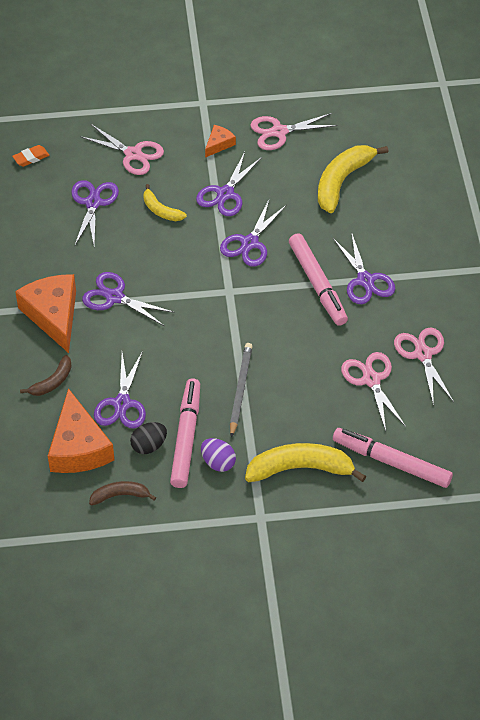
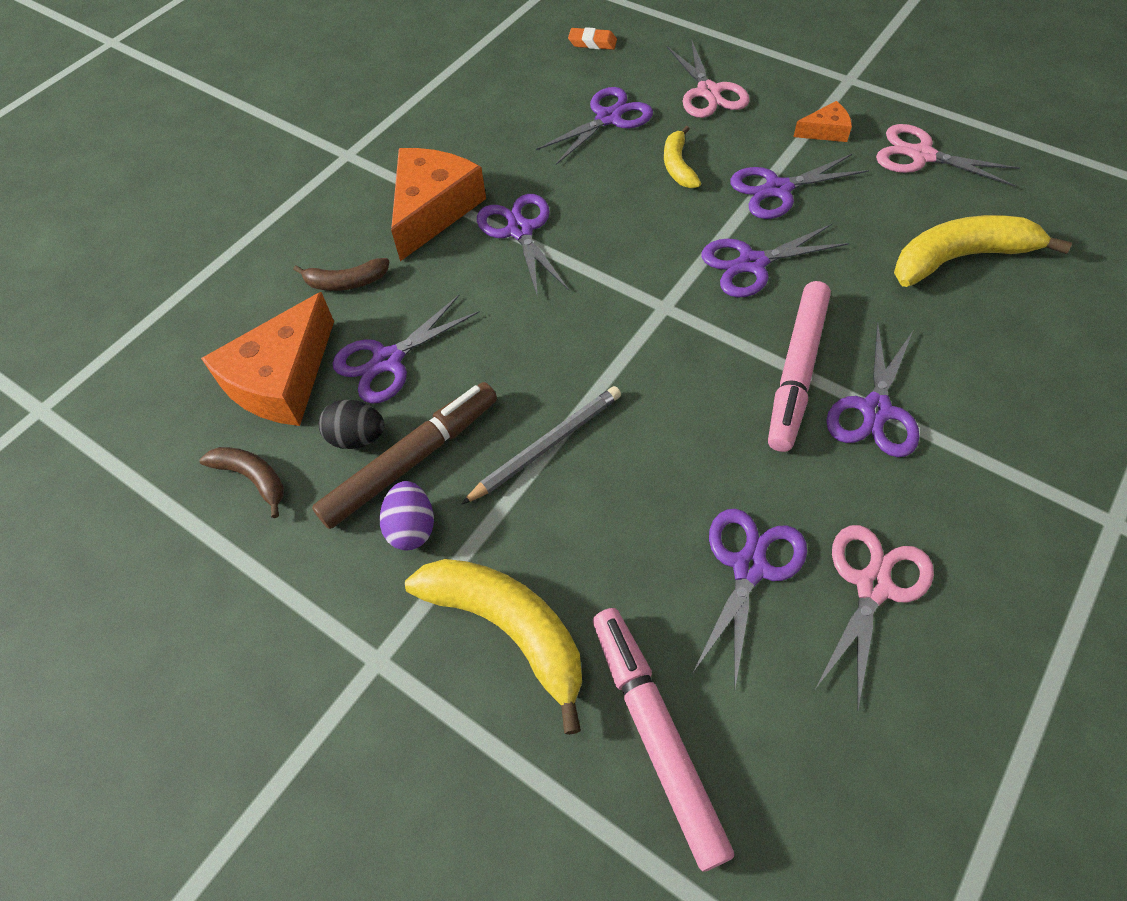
camera: 45 degrees right, 5 degrees up
(186, 437) = (411, 460): pink marker -> brown marker
(371, 380) = (749, 567): pink scissors -> purple scissors

